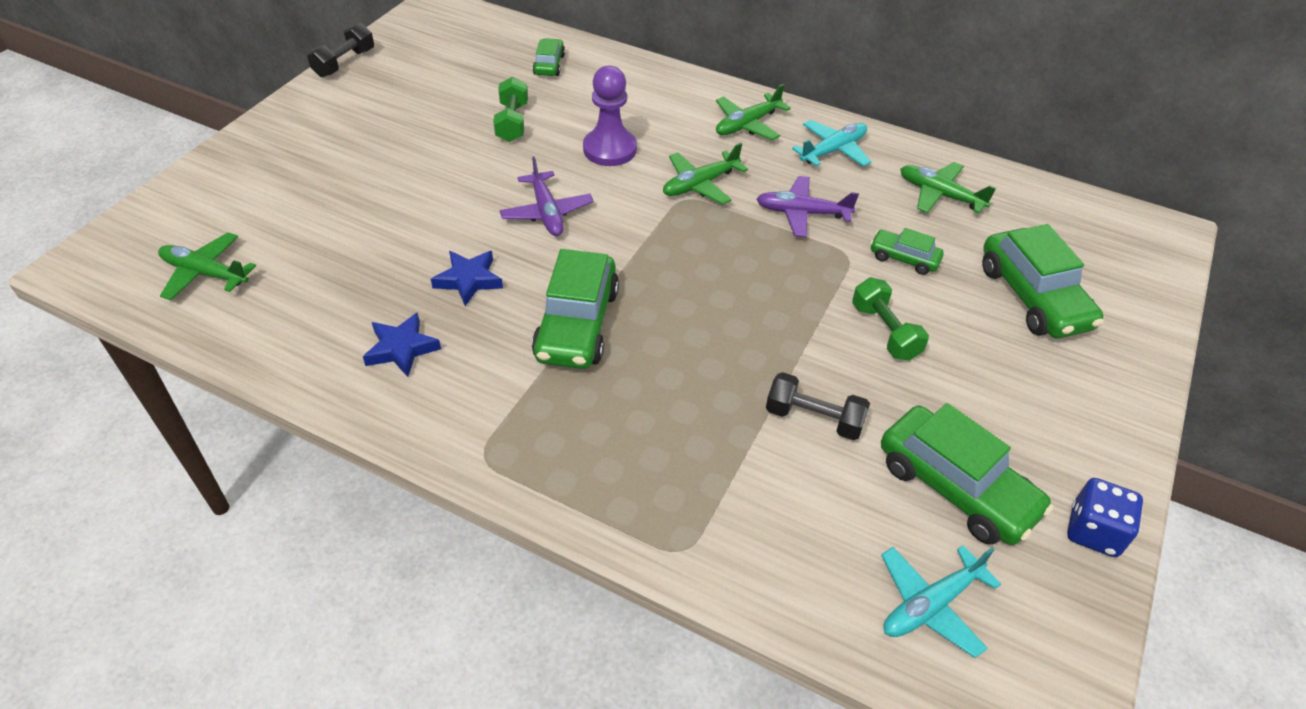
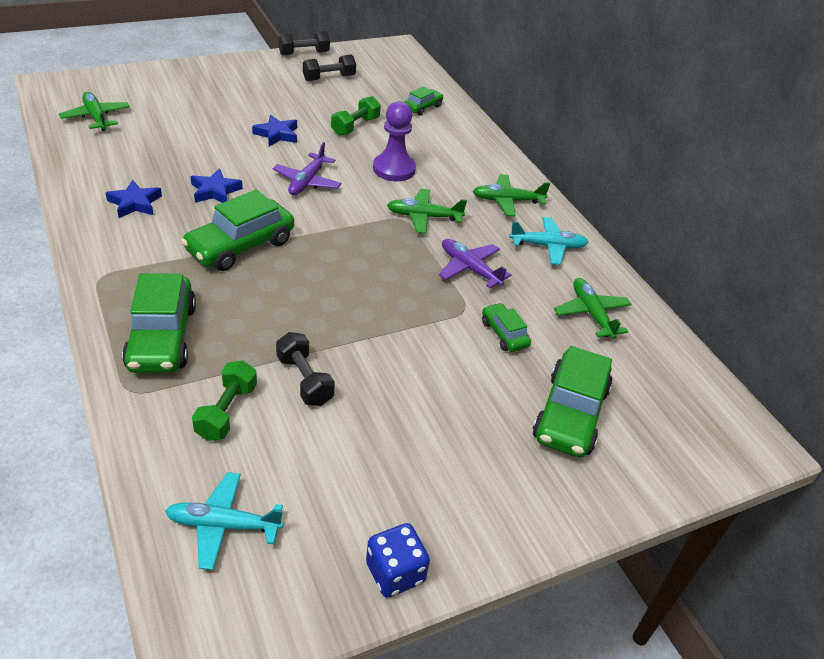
camera: 35 degrees right, 5 degrees down
(411, 80) = (329, 78): none -> black dumbbell
(445, 176) = (277, 134): none -> blue star
(885, 331) = (425, 365): green dumbbell -> green dumbbell (226, 411)
(956, 487) = (338, 479): green car -> green car (162, 337)

